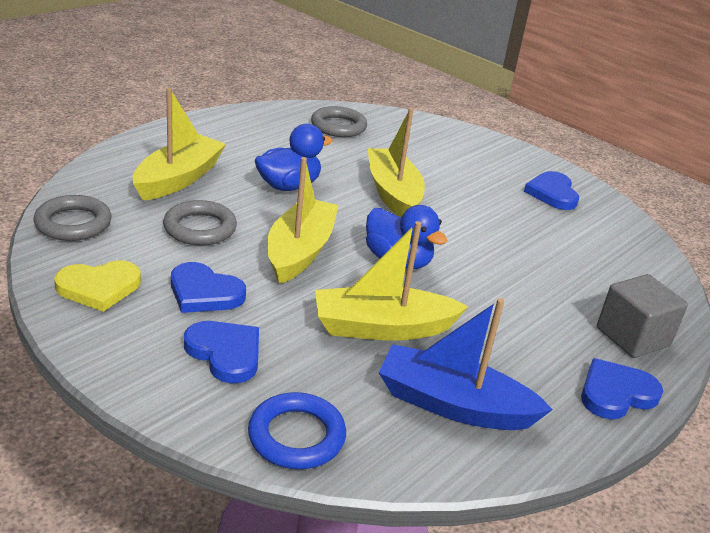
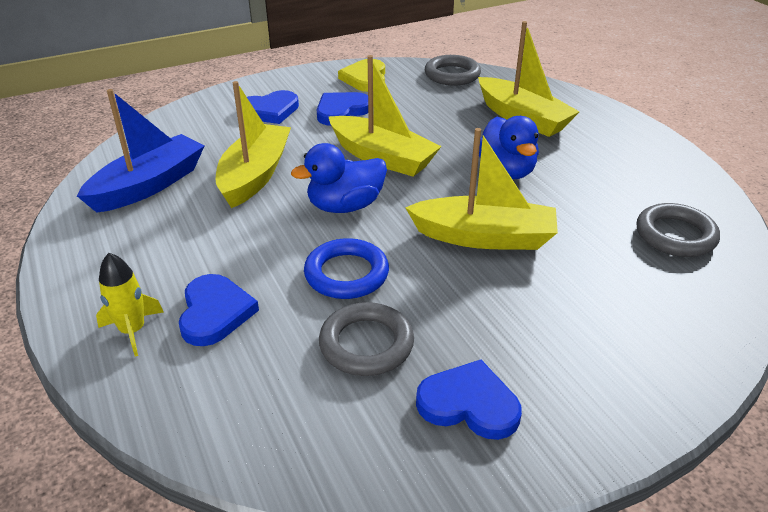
camera: 115 degrees right, 5 degrees up
(200, 228) = (433, 119): grey ring -> grey ring (366, 344)
(296, 436) = (177, 122): blue ring -> blue ring (346, 274)
(616, 393) = (80, 278): blue heart -> blue heart (215, 313)
(632, 337) = (133, 330): grey cube -> yellow rocket

